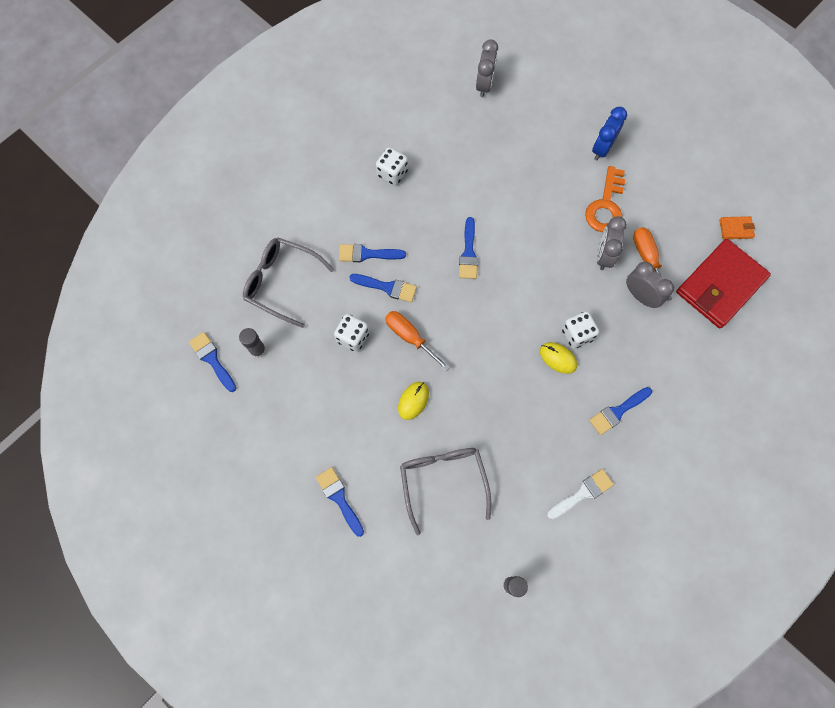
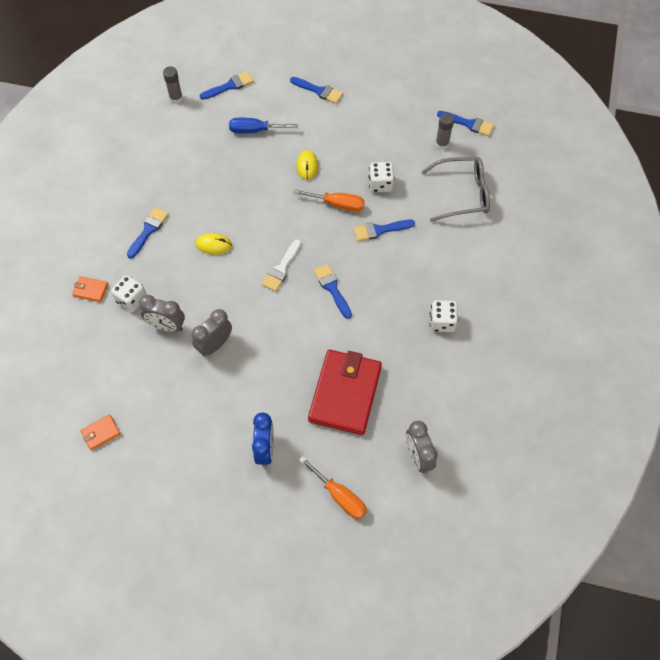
camera: 150 degrees right, 10 degrees down
(367, 254) = (413, 246): blue brush -> blue brush (229, 86)
(443, 481) = (255, 130): grey glasses -> blue screwdriver
(577, 334) = (207, 270): white dice -> white dice (132, 300)
(582, 493) = (151, 168): white brush -> white brush (281, 268)
(603, 255) = (215, 345): grey clock -> grey clock turned 120 degrees counterclockwise
(606, 206) = (234, 392): orange key -> none
(647, 258) = (174, 362): orange screwdriver -> orange screwdriver (339, 496)
(701, 372) = (90, 290): none -> orange wallet
(720, 285) = (98, 371): red wallet -> red wallet (345, 393)

